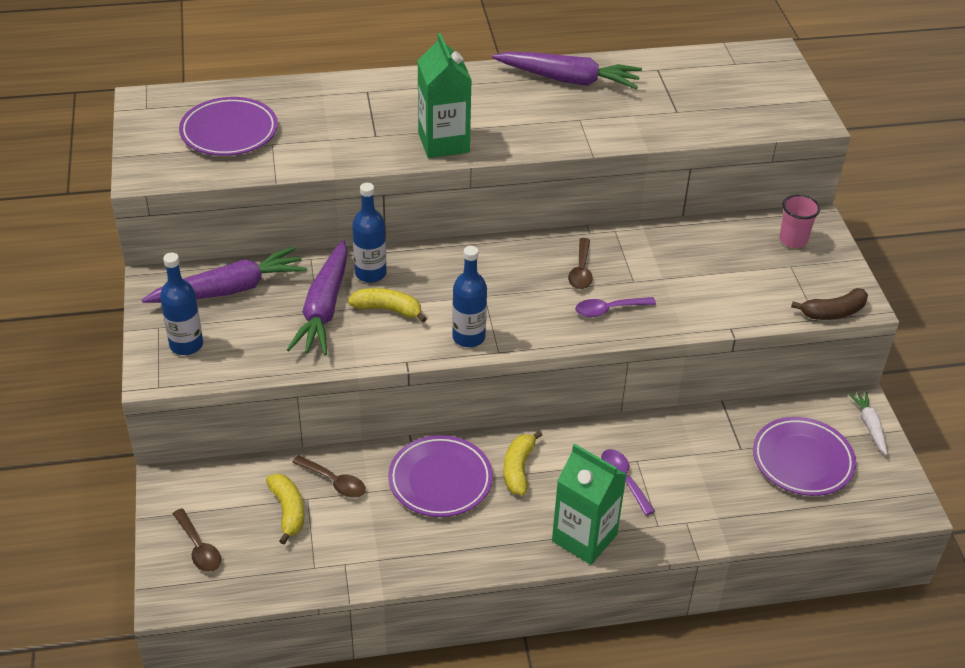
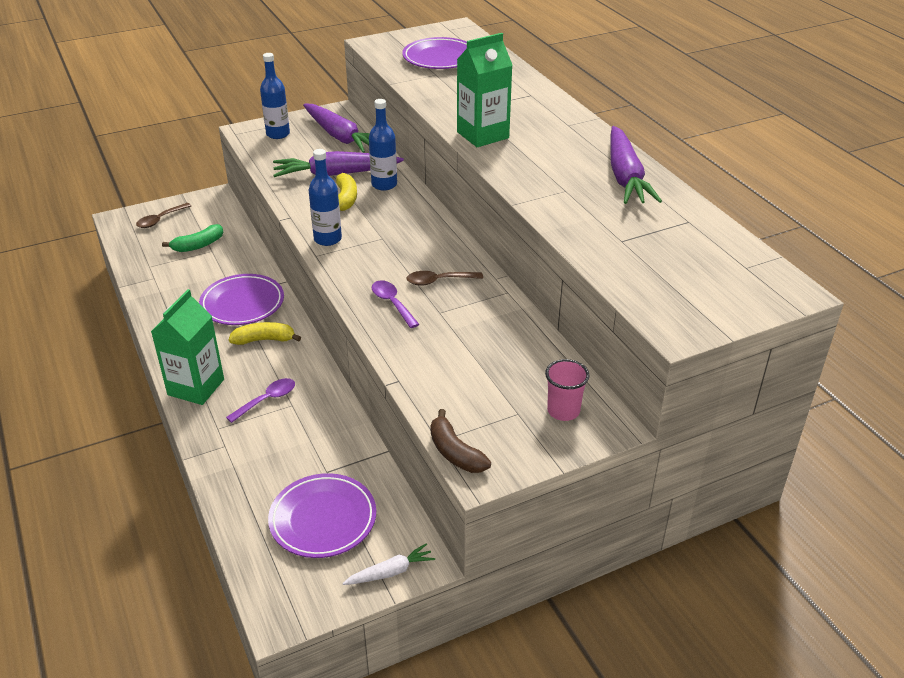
camera: 75 degrees right, 5 degrees down
(288, 511) = (198, 245): yellow banana -> green banana
(334, 482) = (230, 258): brown spoon -> none

